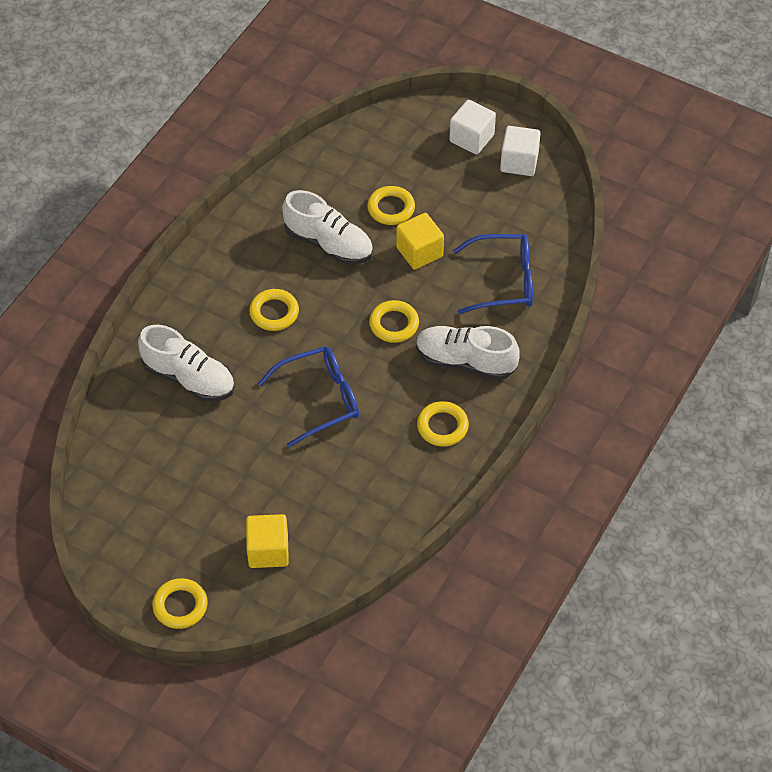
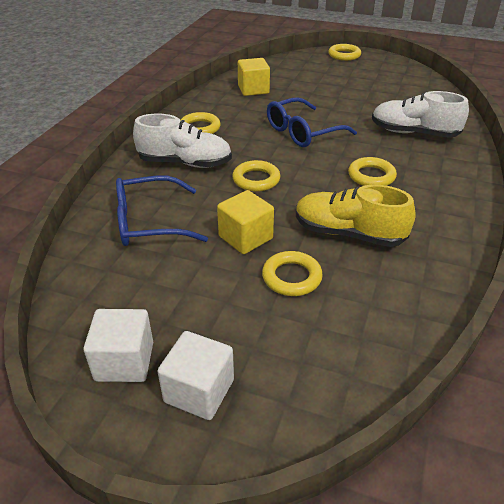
camera: 170 degrees right, 15 degrees down
(268, 550) = (304, 73): yellow cube -> yellow cube (253, 89)
(329, 244) = (348, 233): white shoe -> yellow shoe

